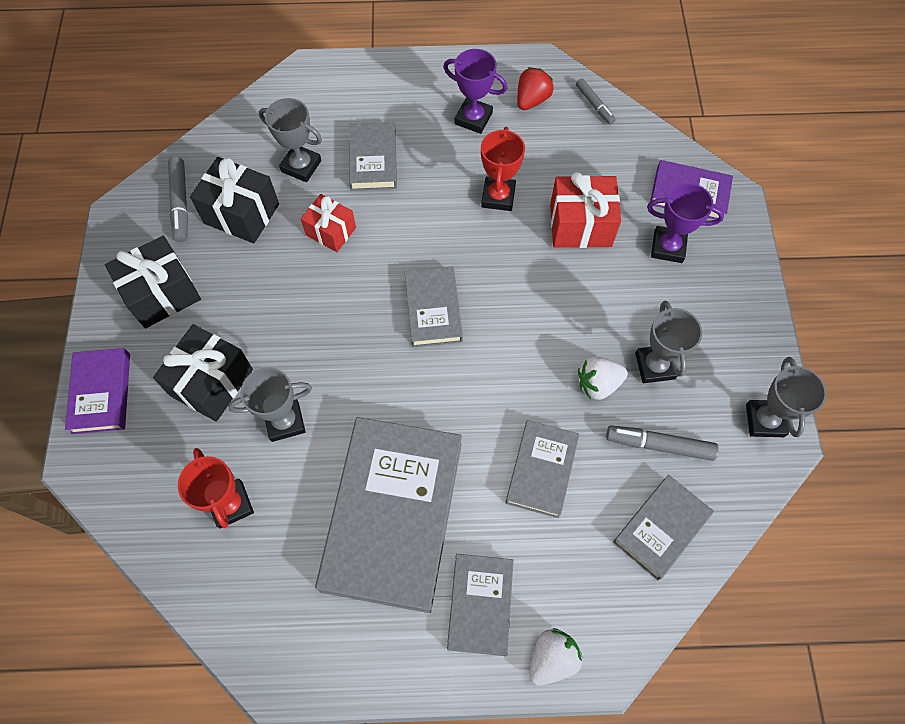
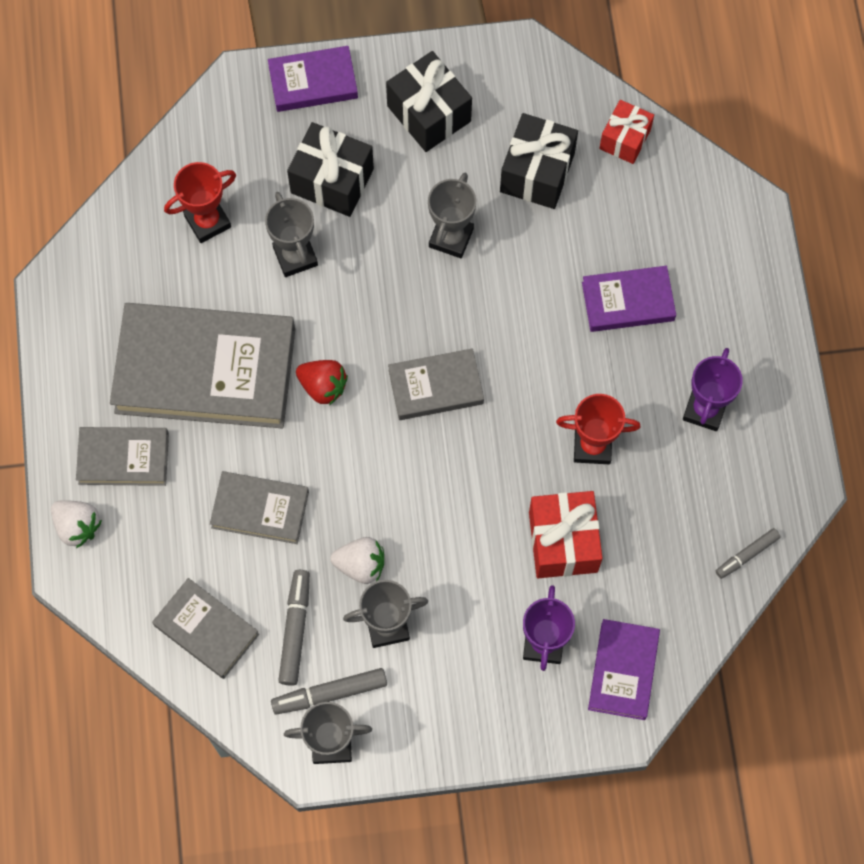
camera: 85 degrees right, 5 degrees up
(181, 203) = (543, 108): grey marker -> grey marker (330, 693)
(301, 166) = (609, 224): grey trophy -> grey trophy (451, 238)
(331, 231) = (524, 268): red gift -> red gift (625, 139)
(373, 160) = (628, 301): grey book -> purple book
(532, 100) = (743, 478): red strawberry -> red strawberry (323, 386)
(598, 384) = (360, 565): white strawberry -> white strawberry turned 120 degrees clockwise

